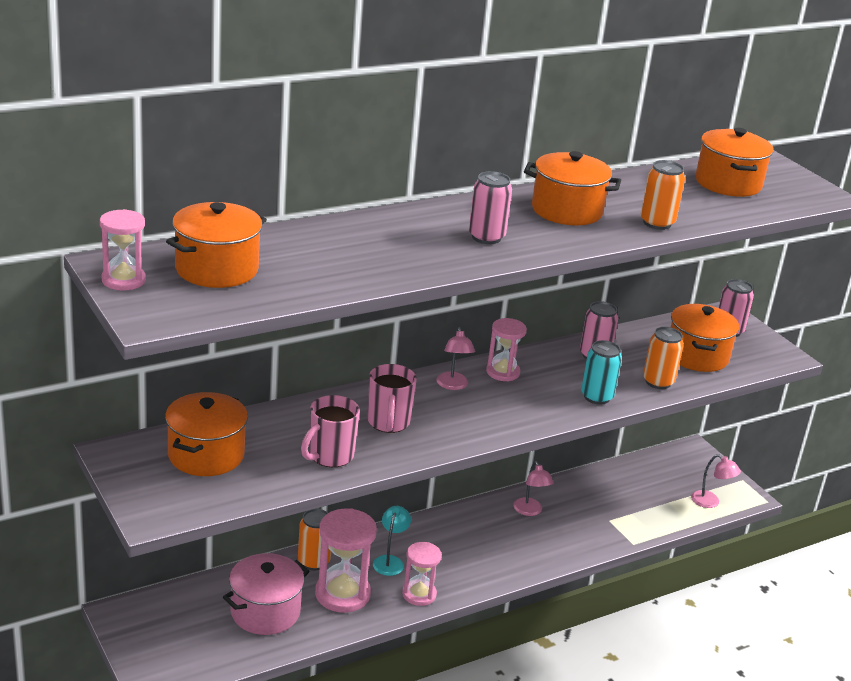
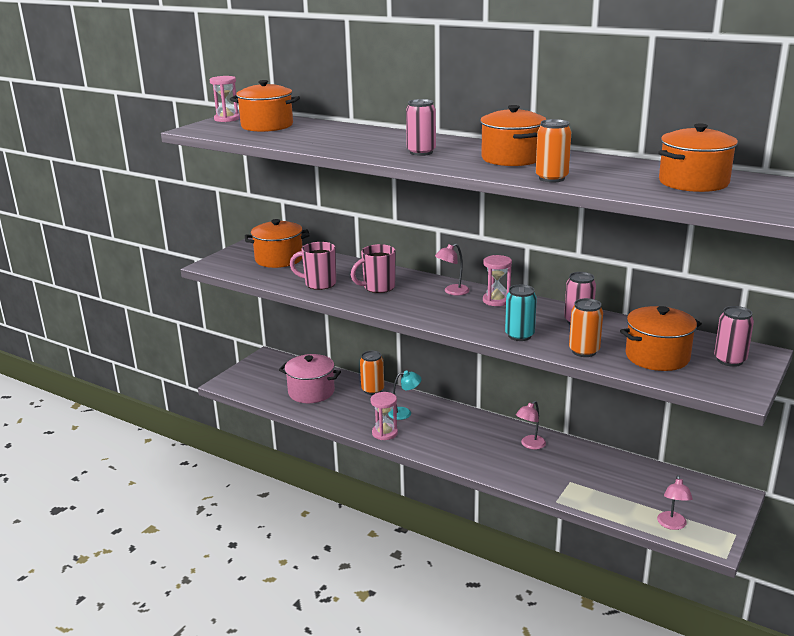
camera: 65 degrees right, 5 degrees down
(342, 594) = (354, 408): pink hourglass -> none

